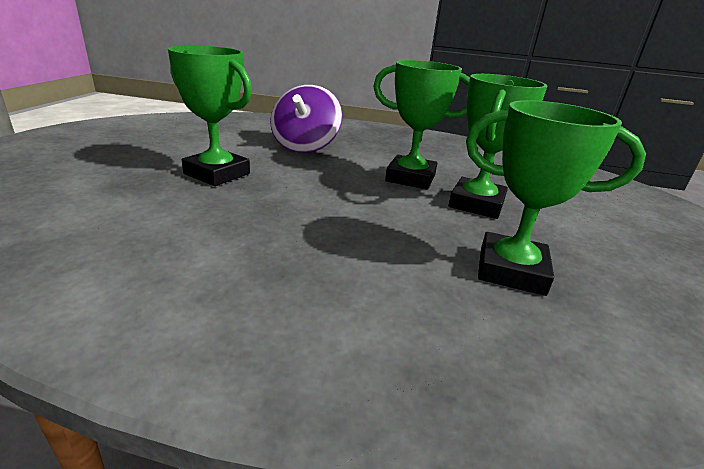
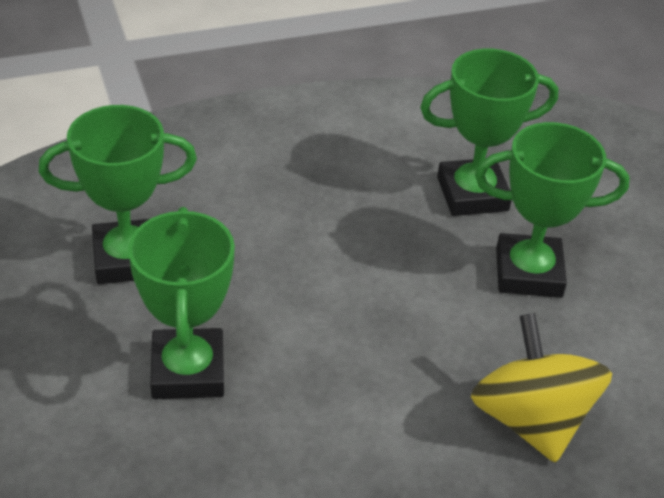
camera: 150 degrees right, 15 degrees up
(305, 146) = (531, 420): purple spinning top -> yellow spinning top
(410, 178) = (305, 399): green trophy -> green trophy (472, 194)

